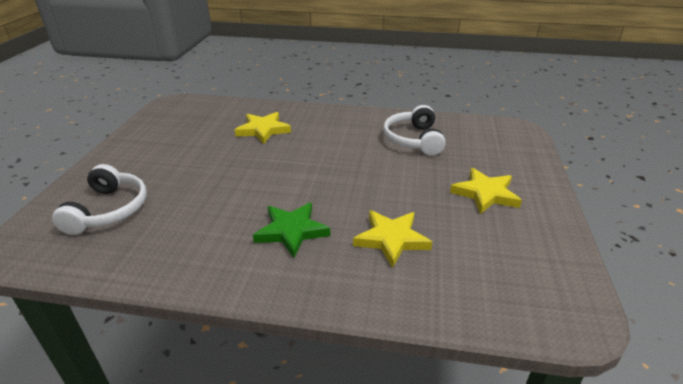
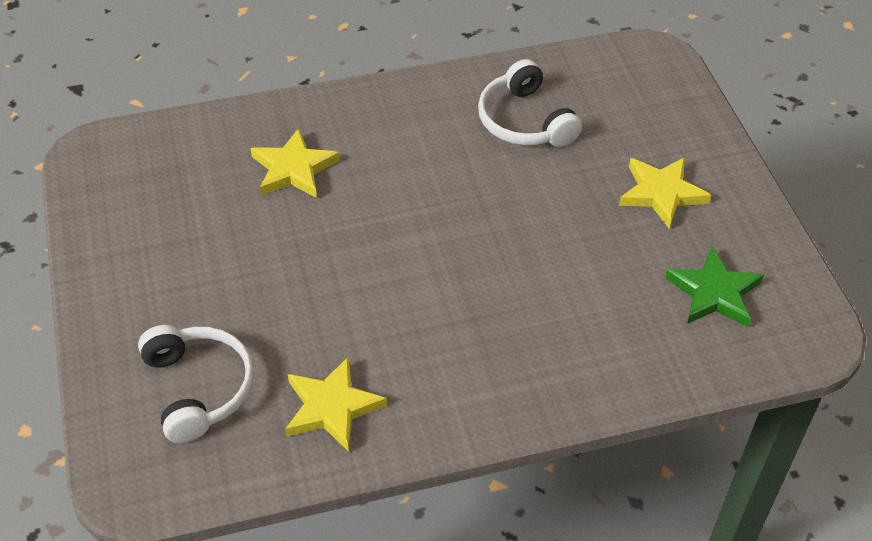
camera: 25 degrees left, 15 degrees up
(291, 231) = (464, 333): green star -> green star (714, 293)
(391, 239) = (588, 303): yellow star -> yellow star (332, 407)

